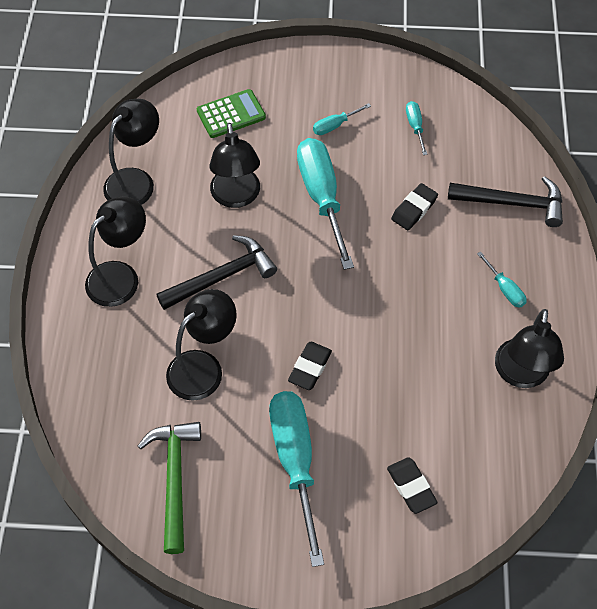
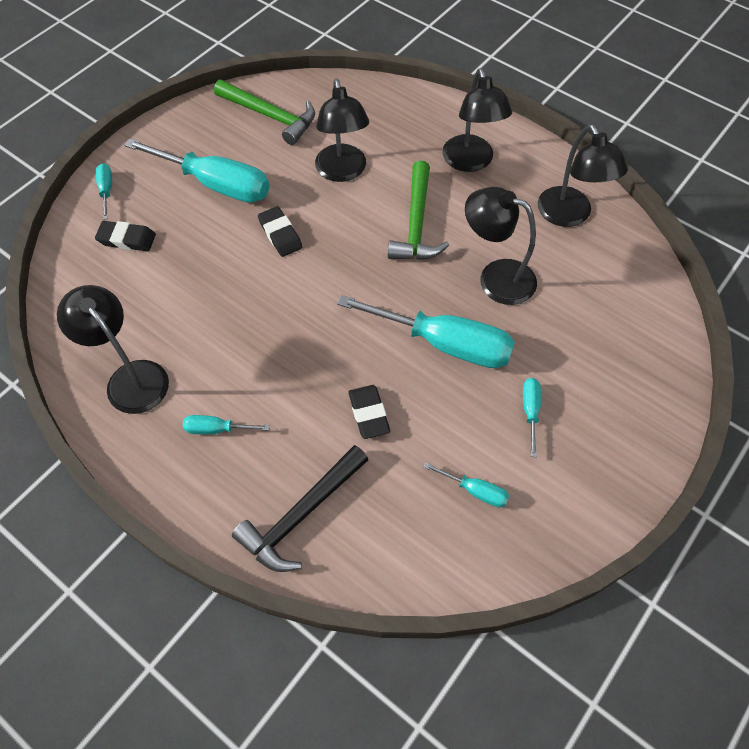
camera: 125 degrees right, 0 degrees up
(222, 276) = (416, 224): black hammer -> green hammer
(231, 114) = (607, 327): green calculator -> none
(376, 554) = (106, 190): none -> turquoise screwdriver

